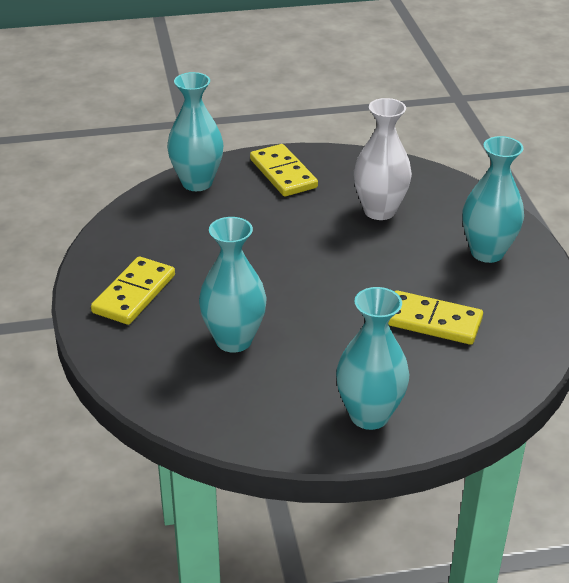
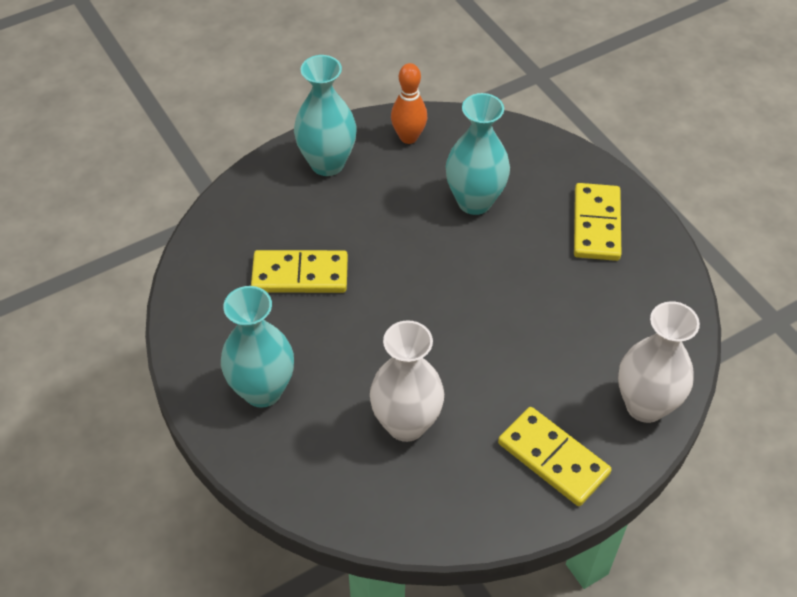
camera: 160 degrees right, 15 degrees up
(197, 183) = (645, 405): turquoise vase -> white vase
(265, 420) = (408, 137): none -> orange bowling pin

